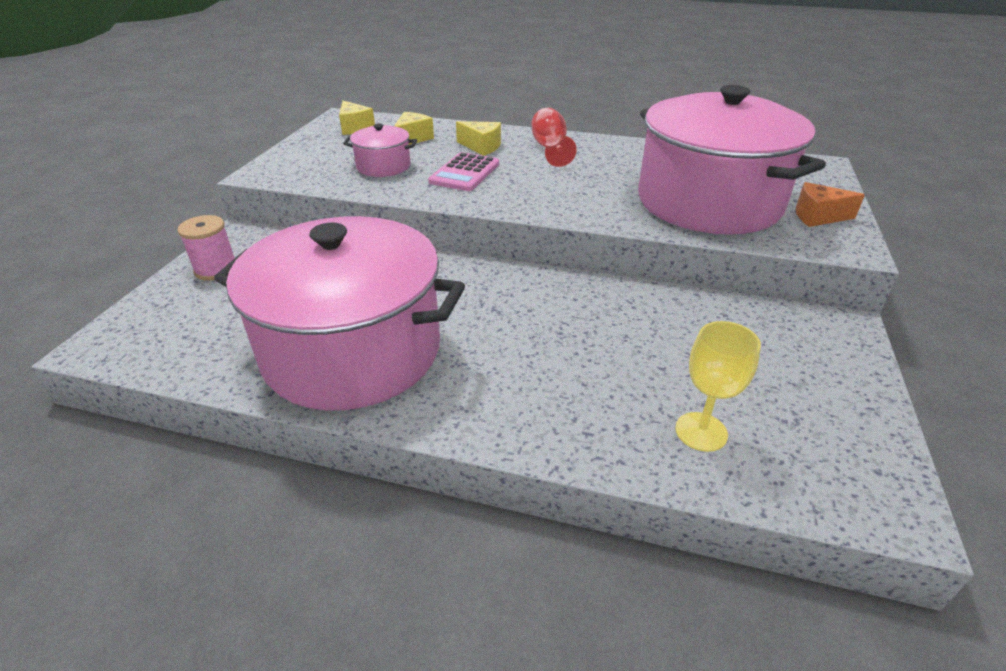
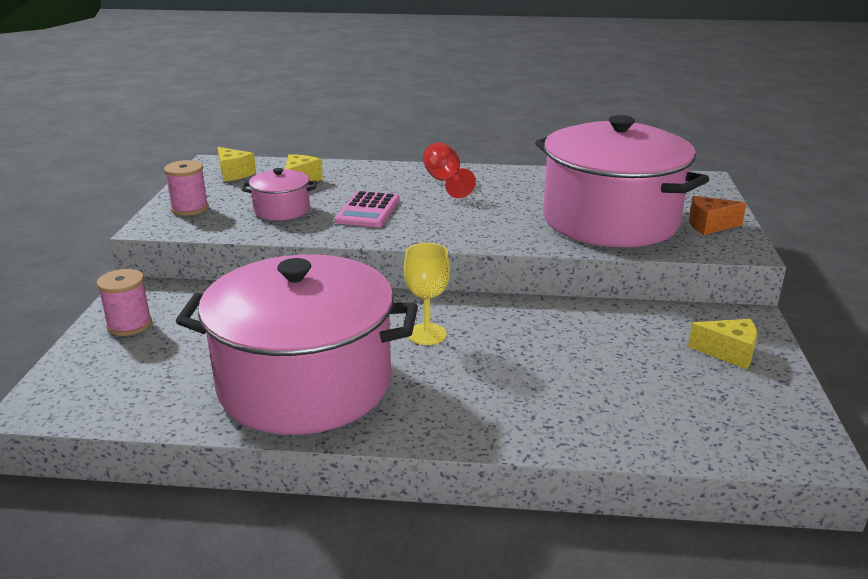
camera: 10 degrees left, 10 degrees down
(300, 159) = (190, 208): none -> pink spool
(481, 147) = (375, 184): yellow cheese -> yellow cheese (728, 353)
(701, 431) = (645, 414): yellow goblet -> yellow goblet (427, 334)

